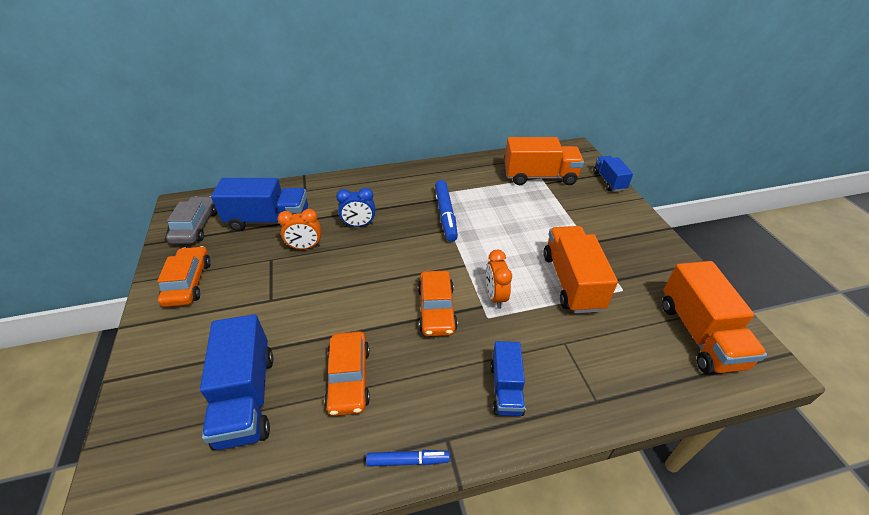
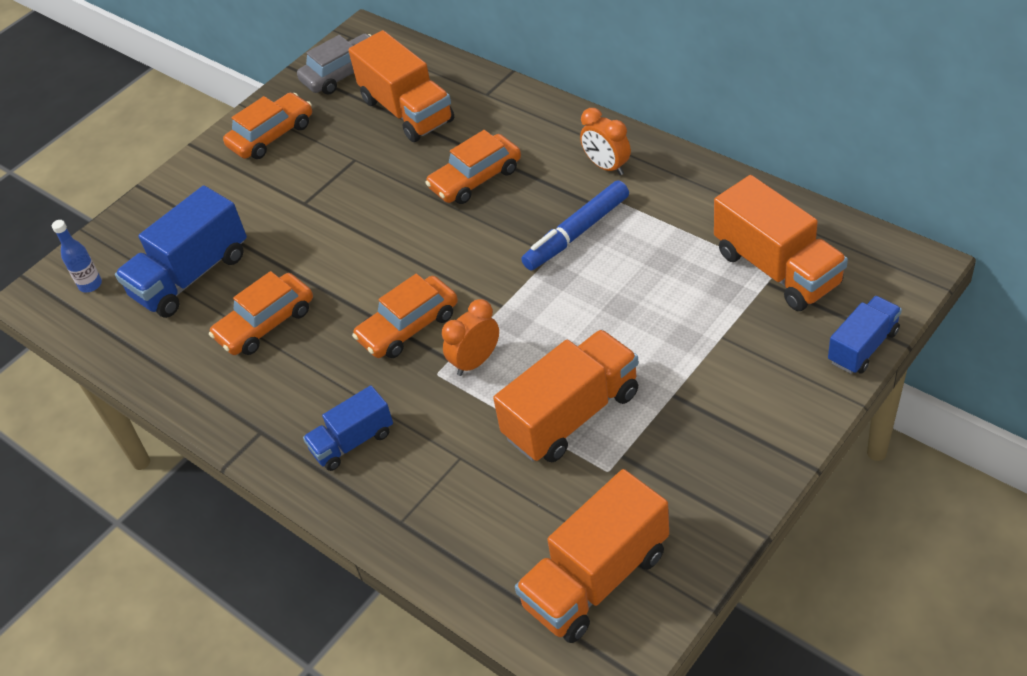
camera: 60 degrees right, 5 degrees up
(155, 477) = (90, 285): none -> blue bottle
(268, 220) = (407, 111): blue truck -> orange truck
(305, 247) = (396, 168): orange clock -> orange clock (606, 166)
(359, 225) = (475, 178): blue clock -> orange car
(408, 461) = (218, 419): blue marker -> none

